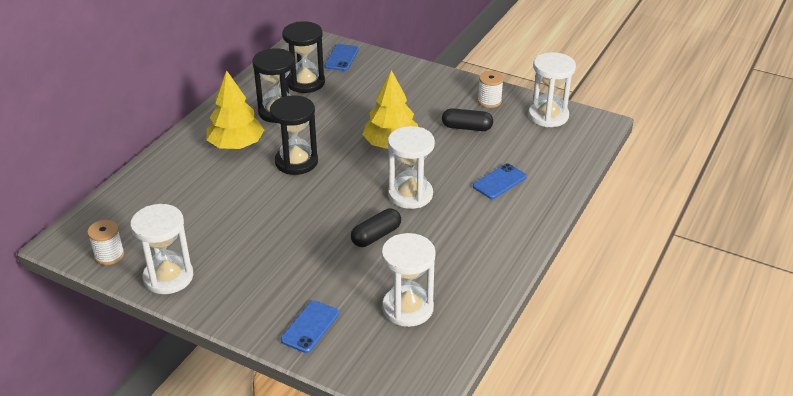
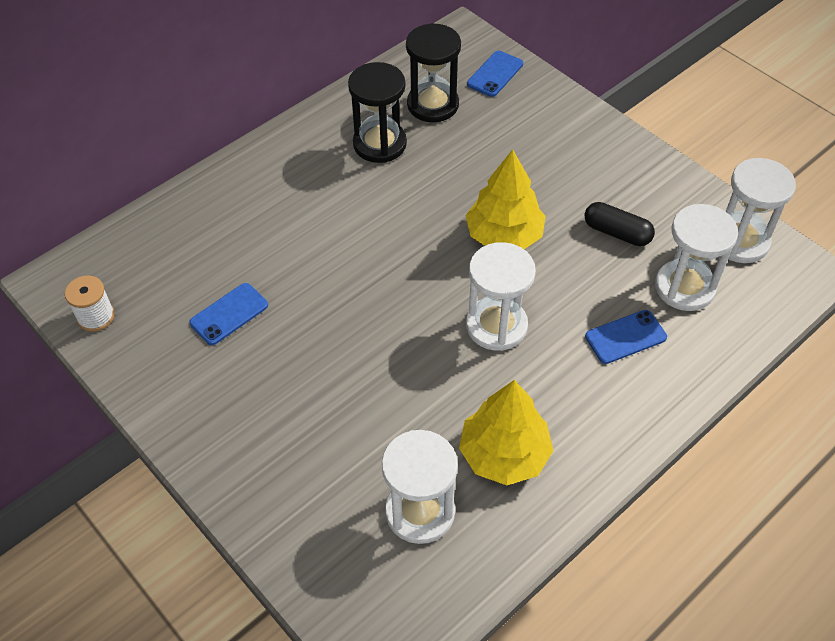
camera: 20 degrees right, 15 degrees up
(168, 277) = (150, 371): white hourglass -> white hourglass (684, 287)
(236, 145) = (308, 185): yellow tree -> yellow tree (504, 454)
(296, 162) = (371, 232): black hourglass -> none
(310, 327) = (287, 502): blue phone -> blue phone (229, 314)
(376, 236) = (425, 381): black capsule -> none
(489, 101) = (666, 195): white spool -> none

